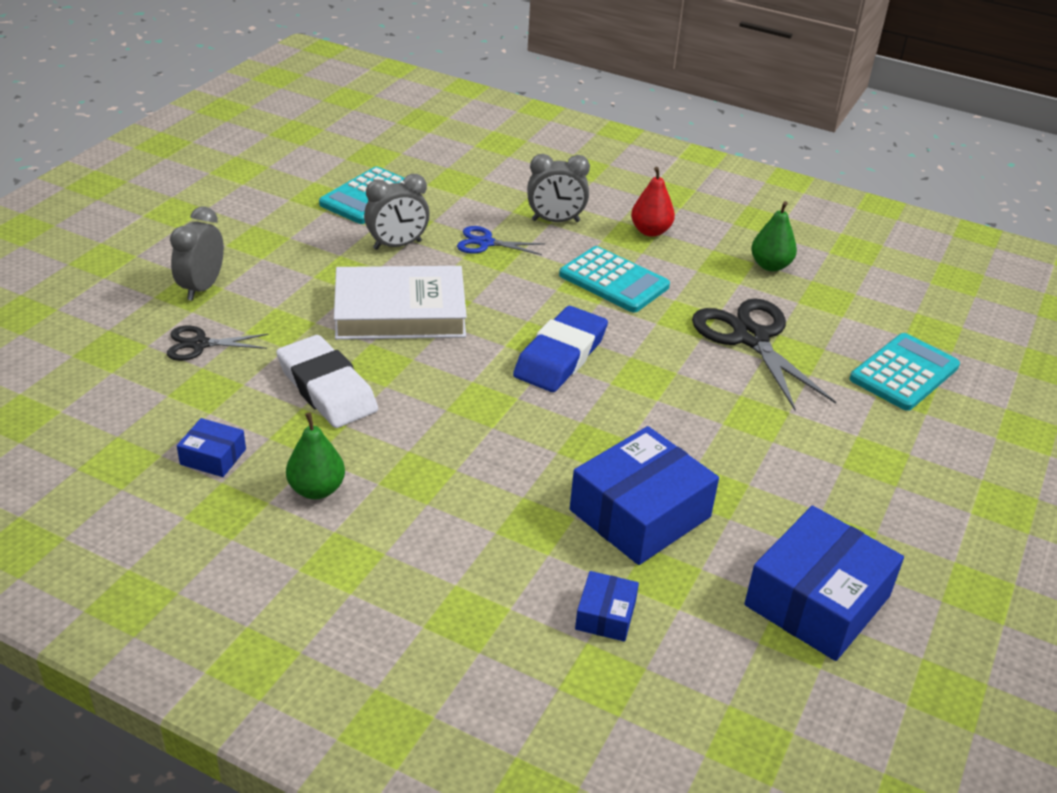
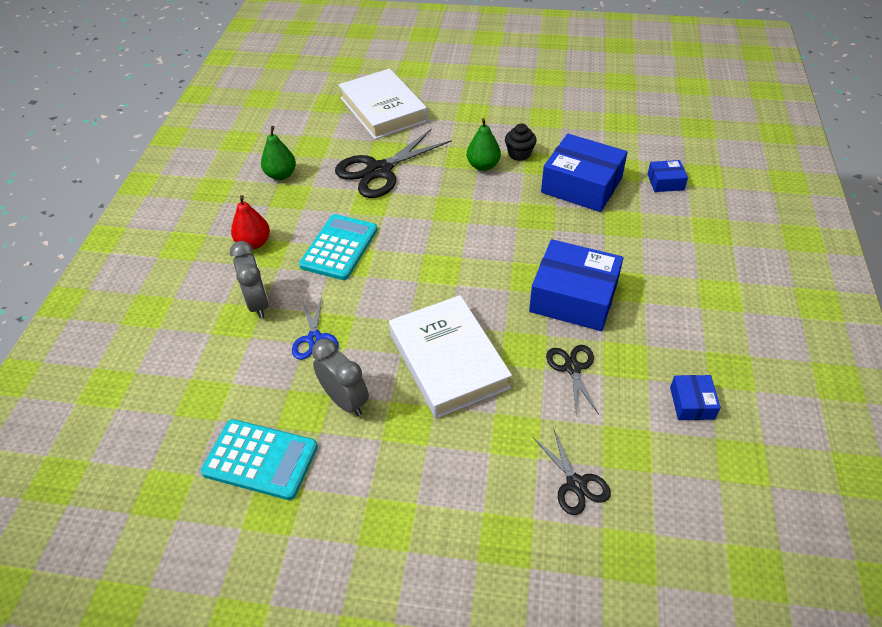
camera: 105 degrees left, 10 degrees up
(202, 287) = (493, 530): grey clock -> none
(317, 489) = (675, 330): green pear -> green pear (483, 166)
(327, 388) = (572, 368): white eraser -> black scissors
(560, 356) = (452, 252): blue eraser -> none
(744, 474) = (519, 154): none -> black cupcake
(817, 600) = (596, 119): blue box -> blue box (573, 297)
(904, 373) = (383, 109): turquoise calculator -> white book

